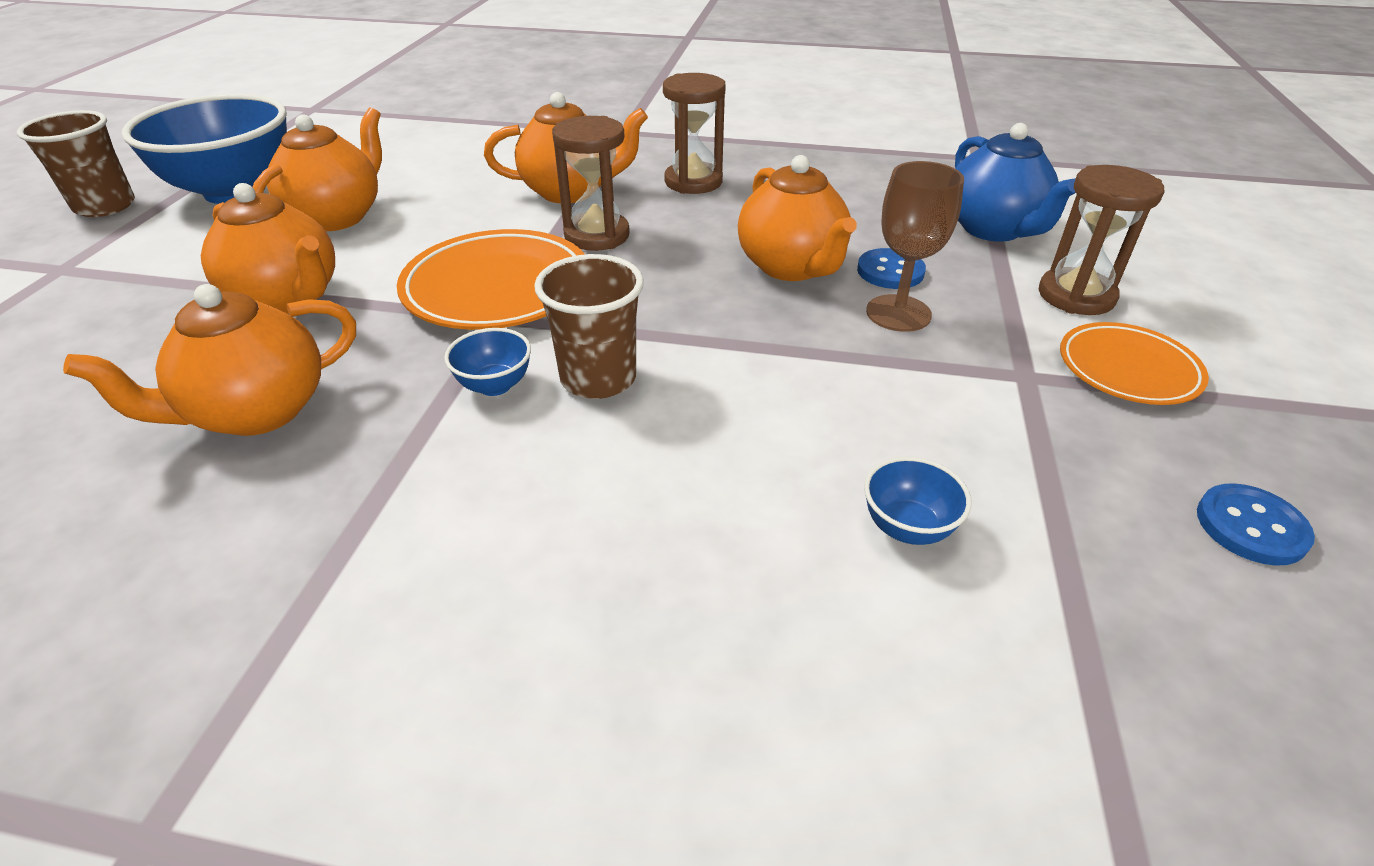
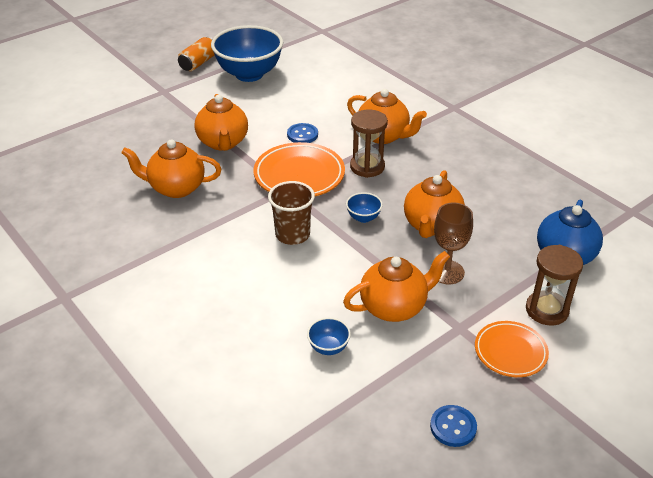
camera: 40 degrees right, 0 degrees up
(105, 206) = (198, 63): brown cup -> orange can
(337, 217) = (275, 107): orange teapot -> orange teapot (394, 307)
(495, 385) = (255, 218): blue bowl -> blue bowl (363, 218)
(693, 182) = (448, 156): brown hourglass -> none
(890, 271) = (474, 251): blue button -> blue button (302, 135)

